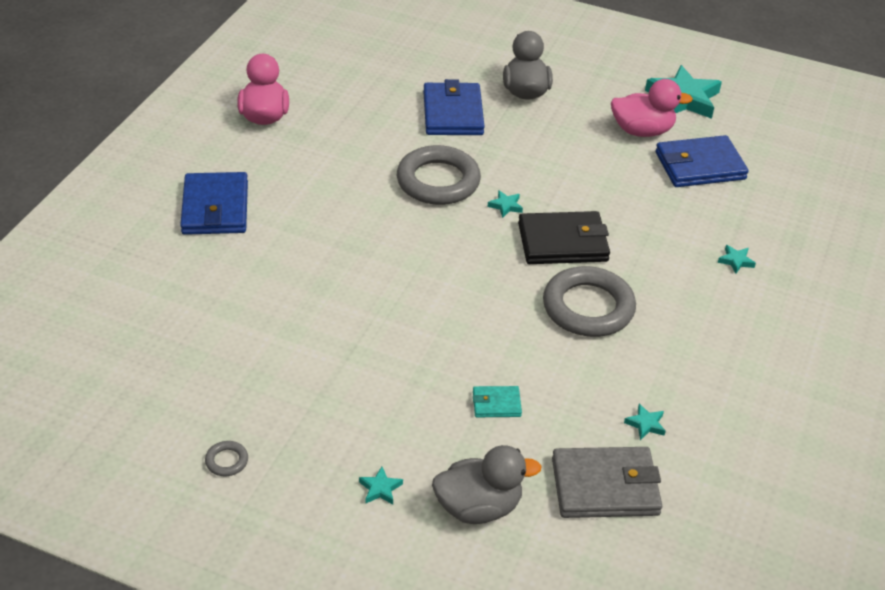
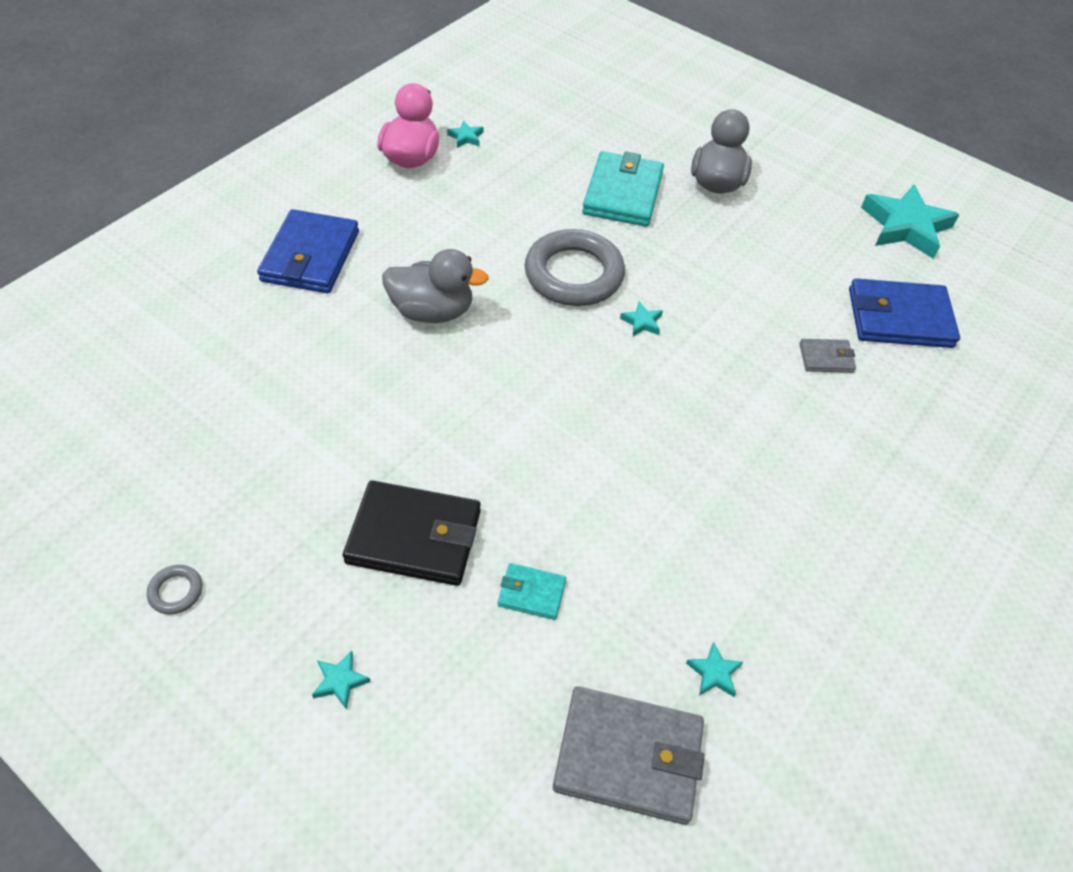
camera: 15 degrees right, 10 degrees up
(453, 113) = (623, 193): blue wallet -> turquoise wallet
(478, 507) = (452, 743): grey duck -> grey duck (432, 311)
(562, 242) = (694, 385): black wallet -> black wallet (414, 537)
(588, 307) = (695, 482): grey ring -> none
(642, 131) = (841, 258): pink duck -> none
(654, 204) = (826, 358): none -> grey wallet
(735, 261) = (907, 459): turquoise star -> turquoise star (466, 137)

